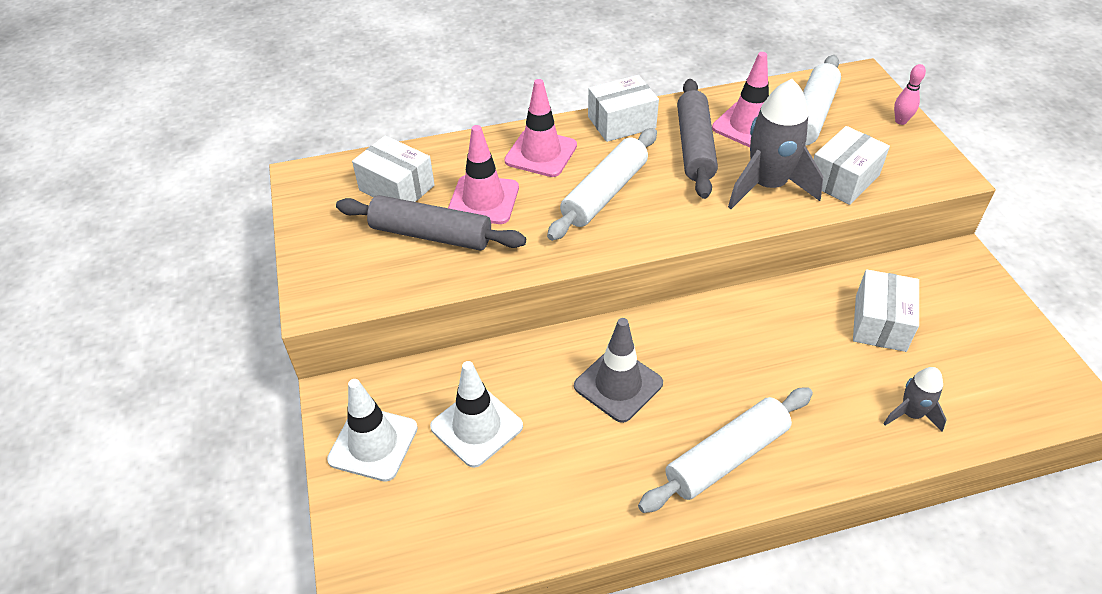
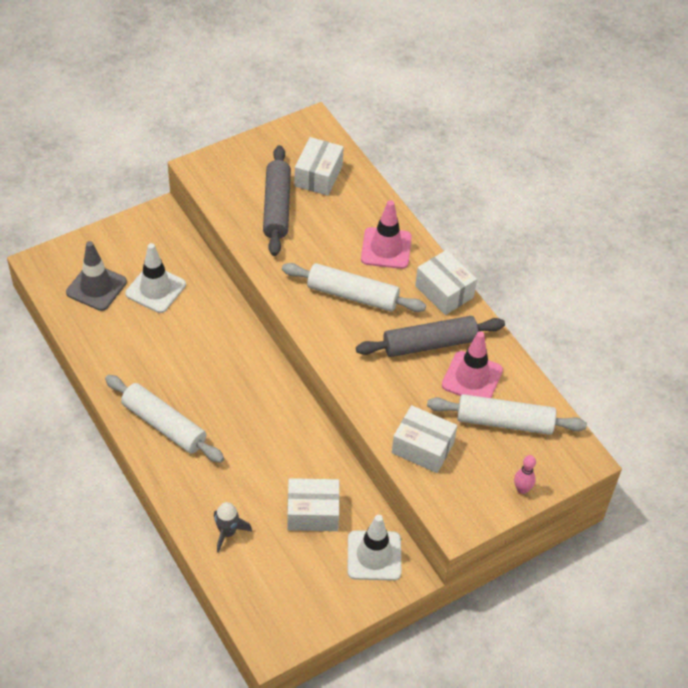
camera: 70 degrees right, 5 degrees up
(373, 443) = (130, 242): white traffic cone -> white traffic cone (374, 555)
(483, 200) = (321, 227): pink traffic cone -> none
(618, 384) = (209, 357): grey traffic cone -> grey traffic cone (96, 287)
(767, 186) = (396, 396): grey rocket -> none

